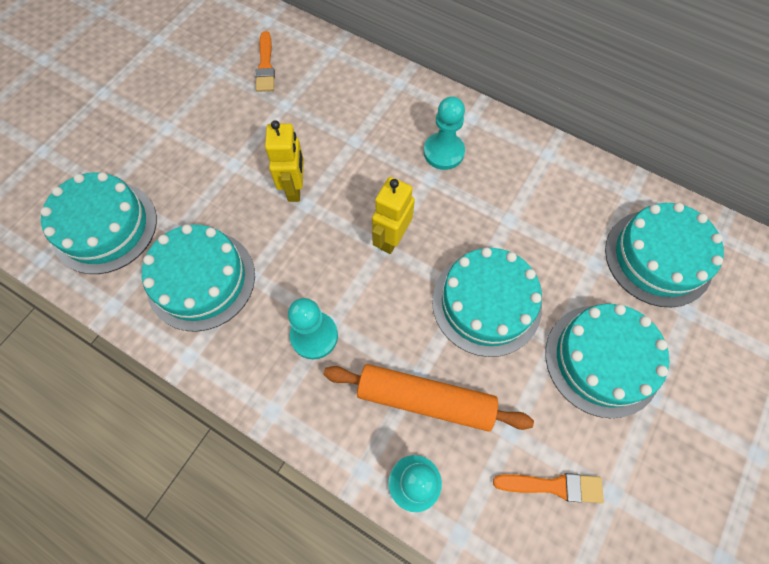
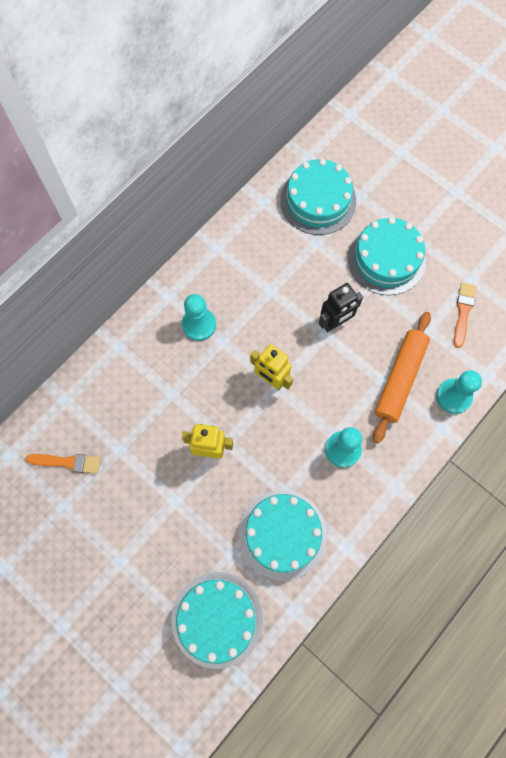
camera: 80 degrees left, 5 degrees up
(486, 303) = (335, 323): turquoise cake -> black robot

